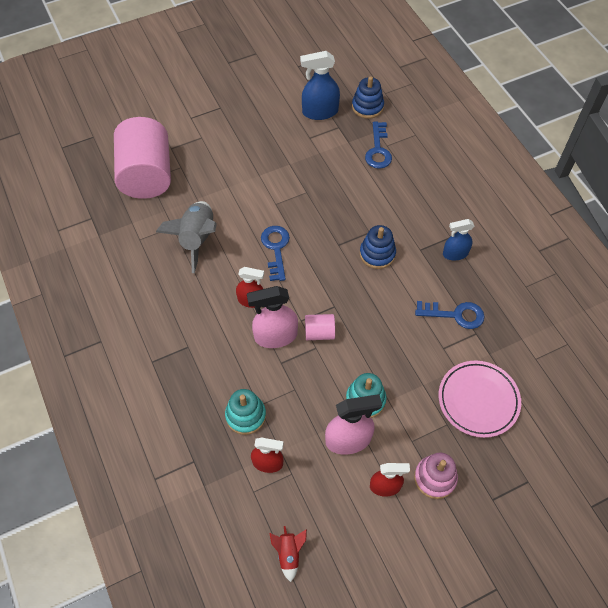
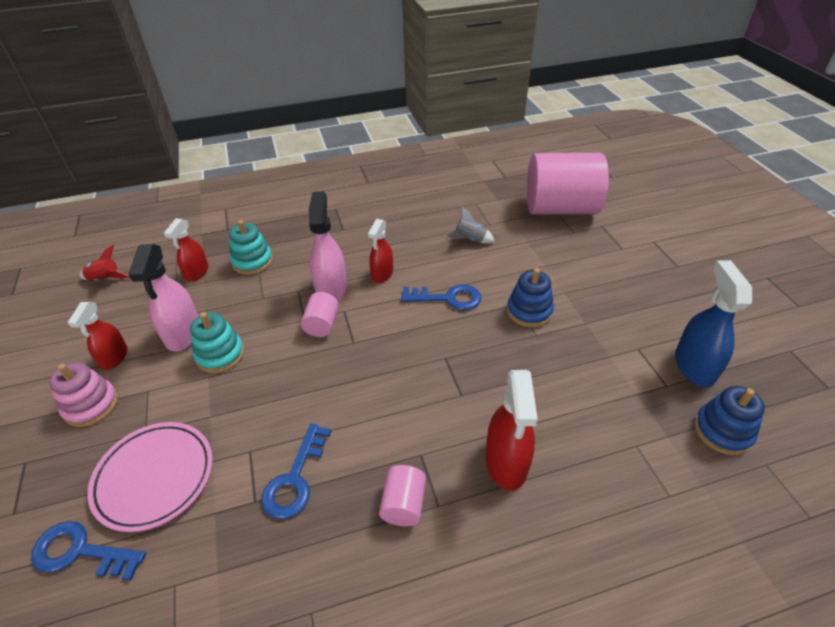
camera: 100 degrees right, 15 degrees down
(197, 239) = (470, 239): grey rocket -> grey rocket, size x0.52
(377, 254) = (422, 398): blue stacking toy -> blue stacking toy (529, 311)
(378, 150) = (624, 431): blue key -> blue key (80, 552)
(414, 206) = (506, 462): none -> red spray bottle
(455, 253) = (403, 504): blue spray bottle -> pink cylinder

